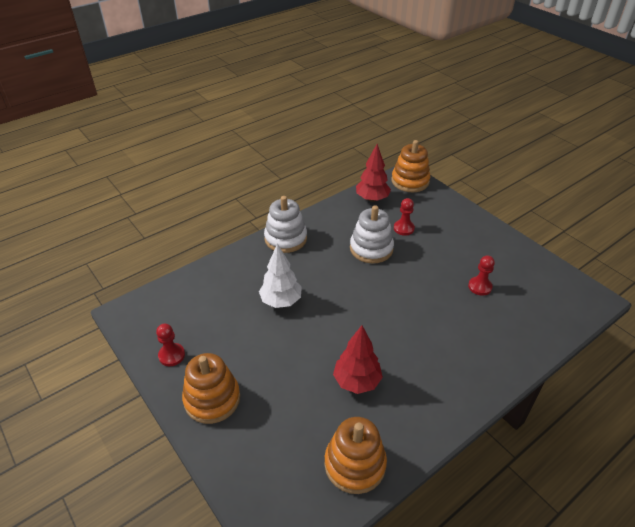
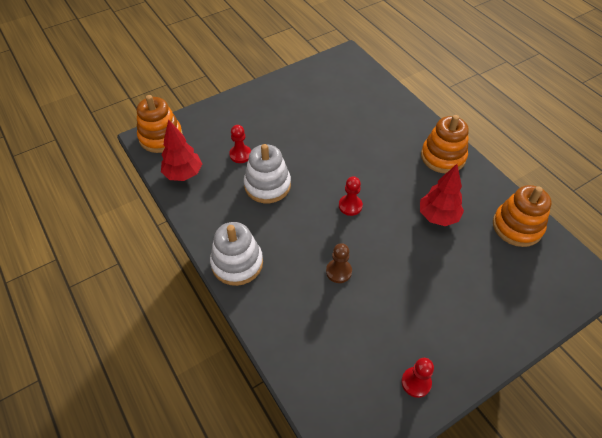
camera: 85 degrees left, 10 degrees up
(212, 399) = (468, 336): orange stacking toy -> orange stacking toy (443, 157)
(281, 301) = (338, 271): white tree -> brown pawn
(479, 287) = (329, 116): red pawn -> red pawn (350, 206)

